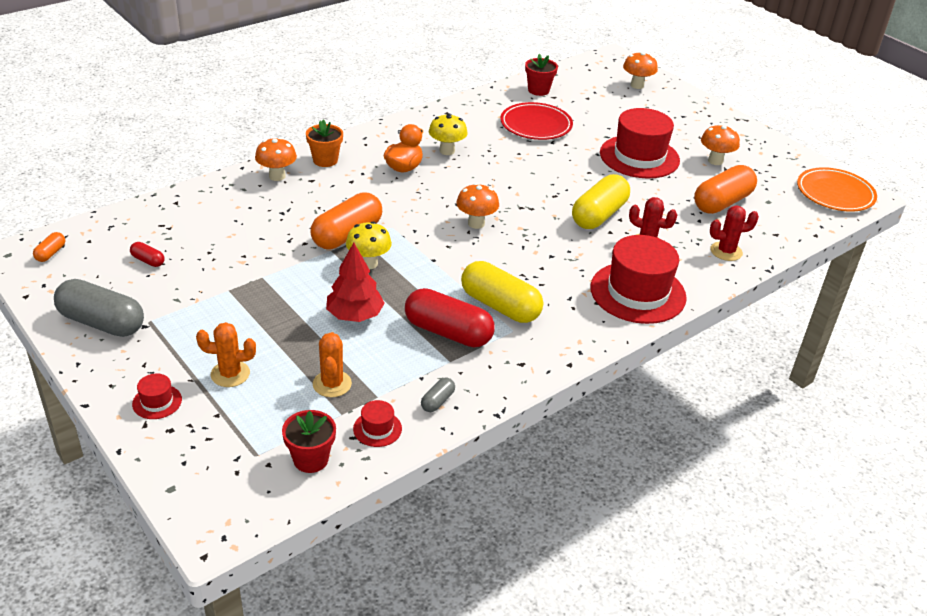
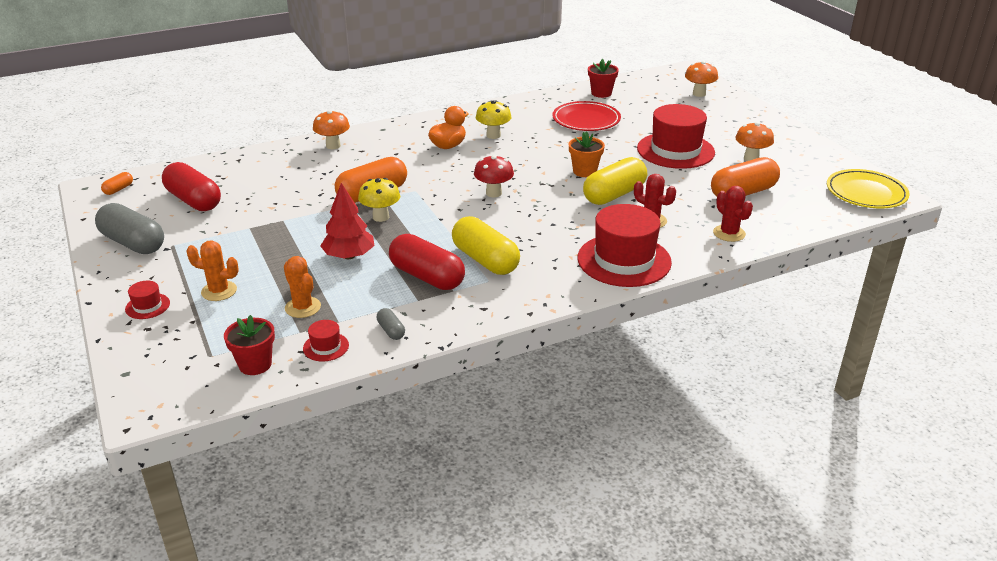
camera: 15 degrees right, 5 degrees down
(148, 261) = (193, 200): red capsule -> red capsule, size x2.24
(325, 160) = (381, 136): orange flower pot -> orange flower pot (584, 171)
(332, 384) = (303, 307): orange cactus -> orange cactus turned 45 degrees counterclockwise
(437, 401) = (391, 330): grey capsule -> grey capsule turned 75 degrees counterclockwise
(476, 223) = (493, 193): orange mushroom -> red mushroom
(726, 251) = (729, 233): red cactus -> red cactus turned 60 degrees clockwise
(835, 193) = (866, 193): orange plate -> yellow plate

